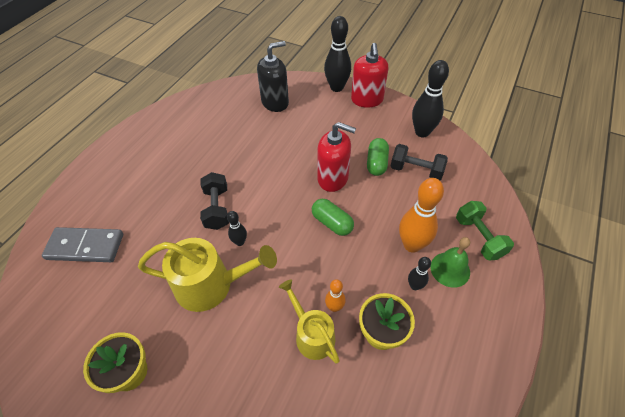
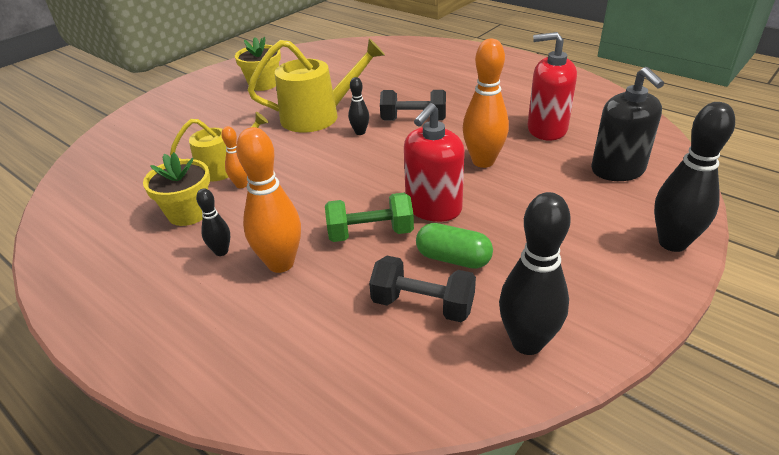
camera: 105 degrees right, 15 degrees down
(85, 247) = (395, 60): grey domino -> none
(211, 285) = (318, 116): yellow watering can -> yellow watering can turned 120 degrees counterclockwise
(274, 160) = (483, 161): none -> orange bowling pin
(332, 223) = (354, 197): green capsule -> none
(367, 100) = (635, 279): red soap dispenser -> red soap dispenser (546, 129)
(416, 170) = (422, 305): black dumbbell -> black dumbbell turned 75 degrees clockwise
(450, 269) = (220, 293): green bell -> none
(479, 237) = (248, 347): green dumbbell -> green dumbbell (370, 233)

